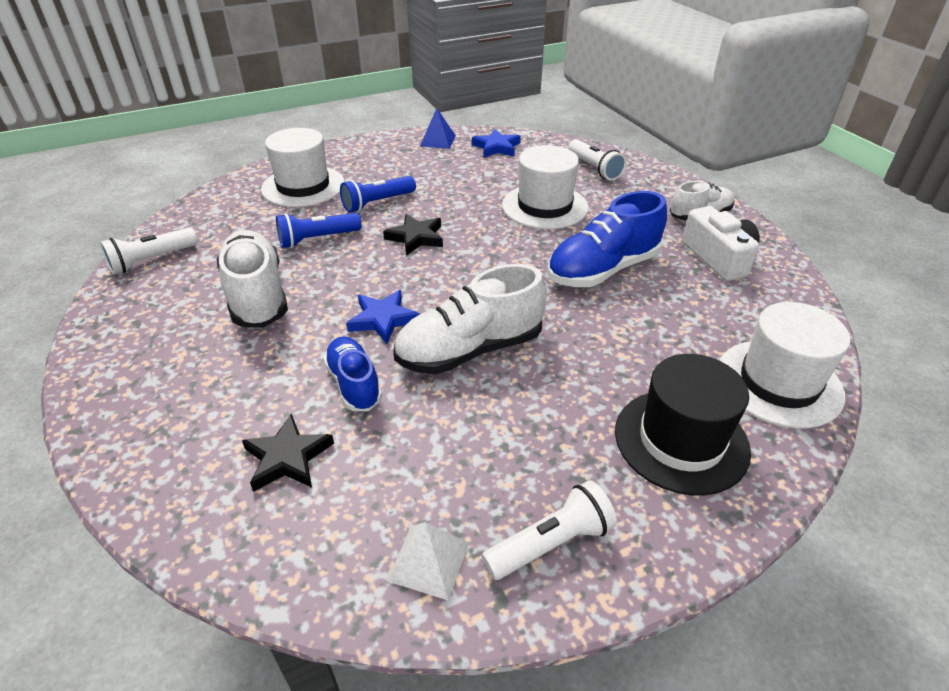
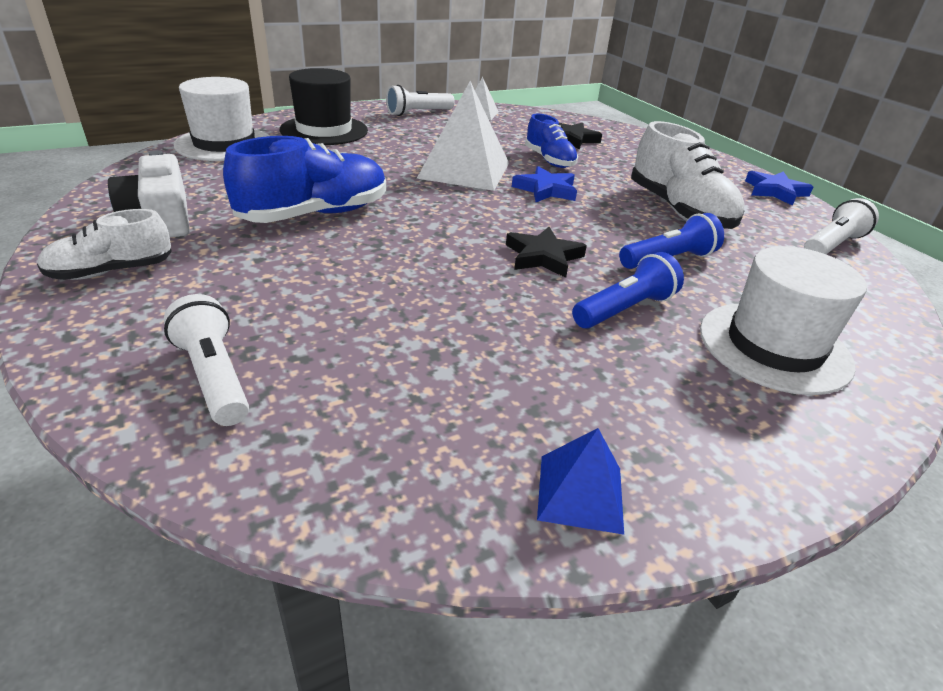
camera: 175 degrees right, 5 degrees down
(470, 350) = (464, 170): white shoe -> white pyramid
(496, 147) = (421, 459): blue star -> blue star (775, 191)
(544, 206) = (355, 294): white hat -> none

